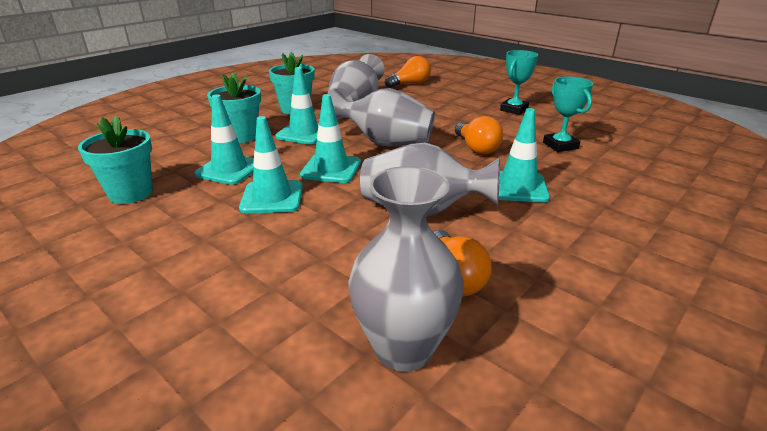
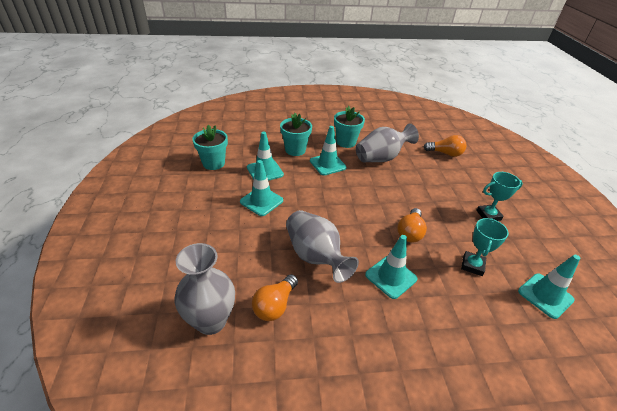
camera: 40 degrees right, 10 degrees up
(331, 169) = (309, 199): turquoise traffic cone -> turquoise traffic cone (545, 295)
(385, 143) = (361, 196): grey vase -> none

